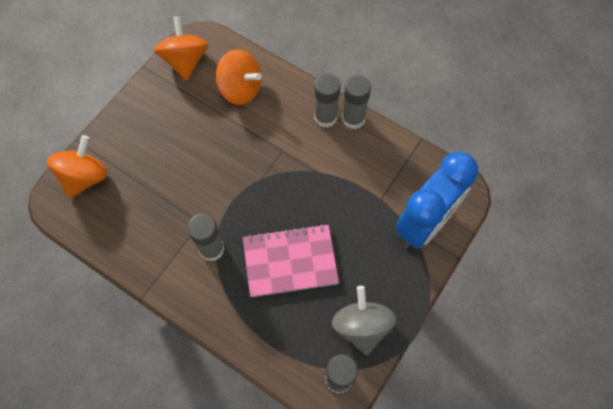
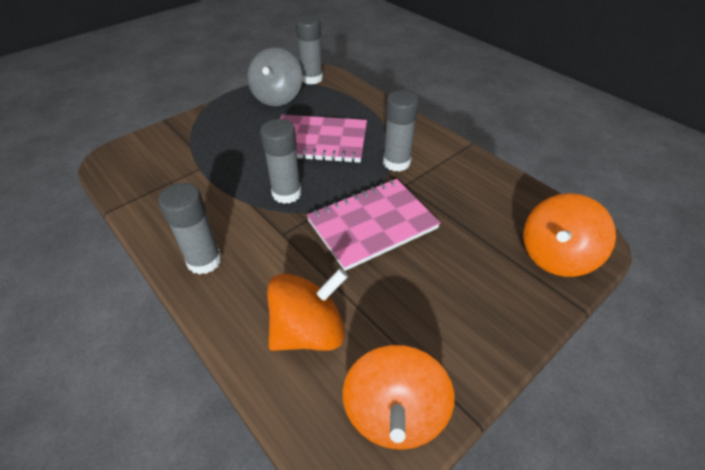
camera: 165 degrees left, 20 degrees down
(219, 174) = (372, 225): none -> pink notebook
(240, 89) = (308, 331): orange spinning top -> orange spinning top turned 105 degrees clockwise
(353, 119) = (169, 251): grey glue stick -> grey glue stick (286, 193)
(425, 223) = (171, 143): blue clock -> none

